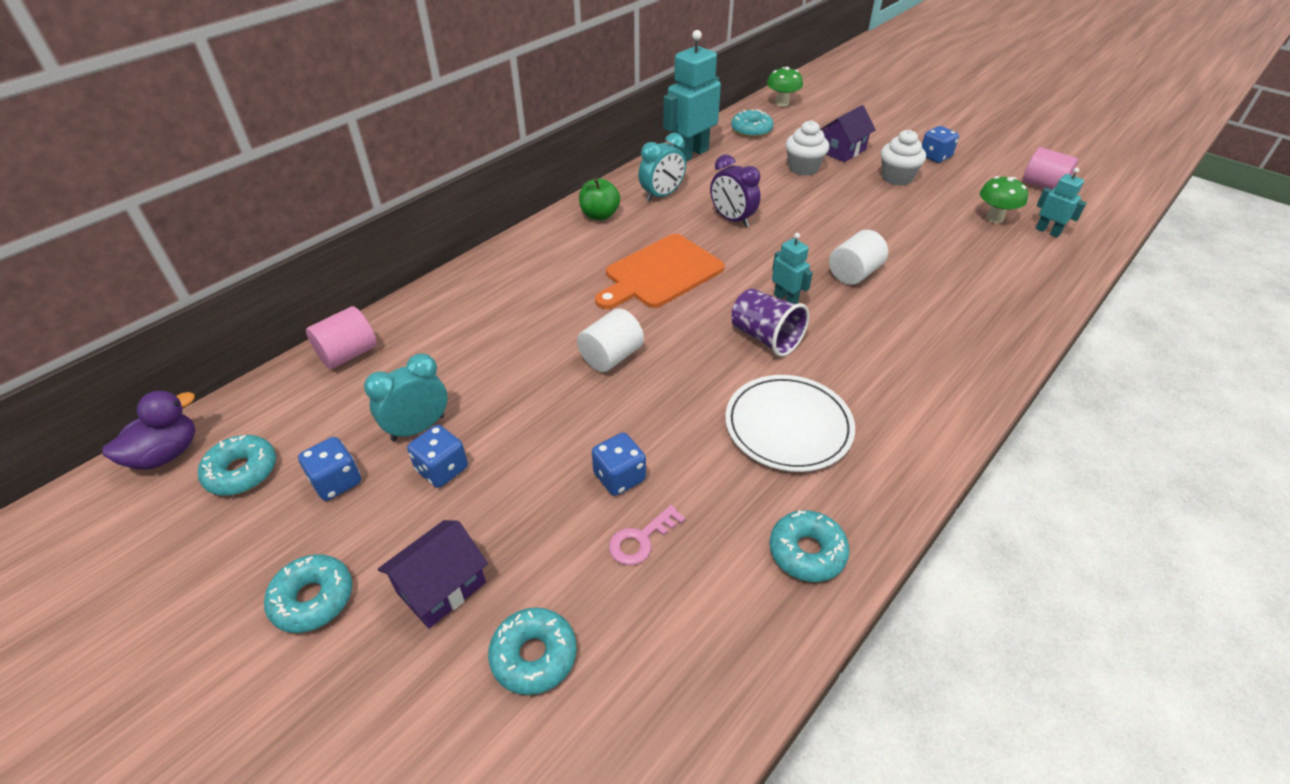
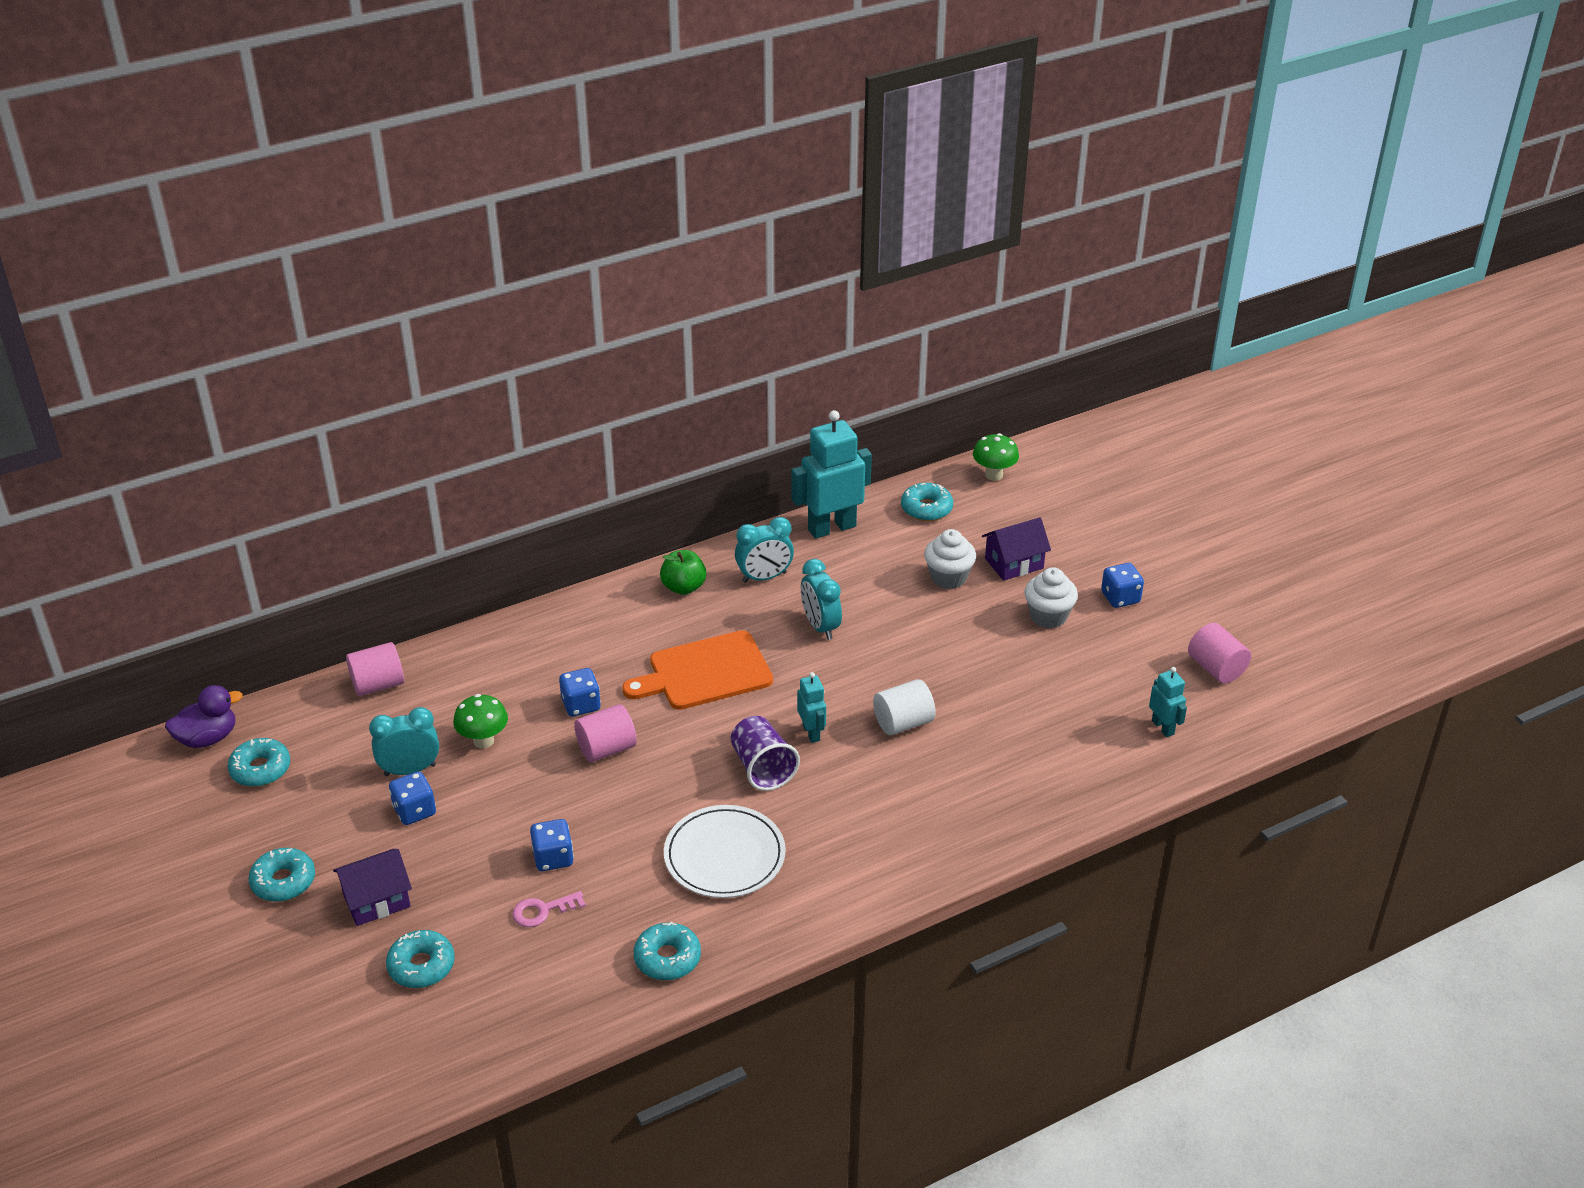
camera: 20 degrees right, 5 degrees down
(337, 482) = (329, 798): blue dice -> blue dice (581, 705)
(611, 357) = (606, 748): white cylinder -> pink cylinder
(732, 219) = (820, 626): purple clock -> turquoise clock
(994, 218) = (1116, 696): green mushroom -> green mushroom (483, 741)

